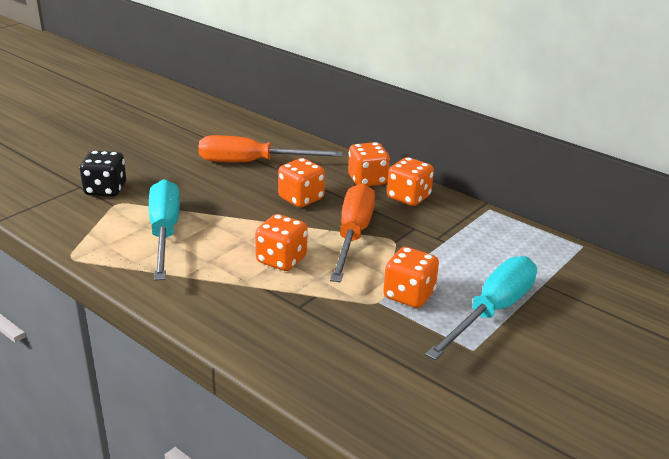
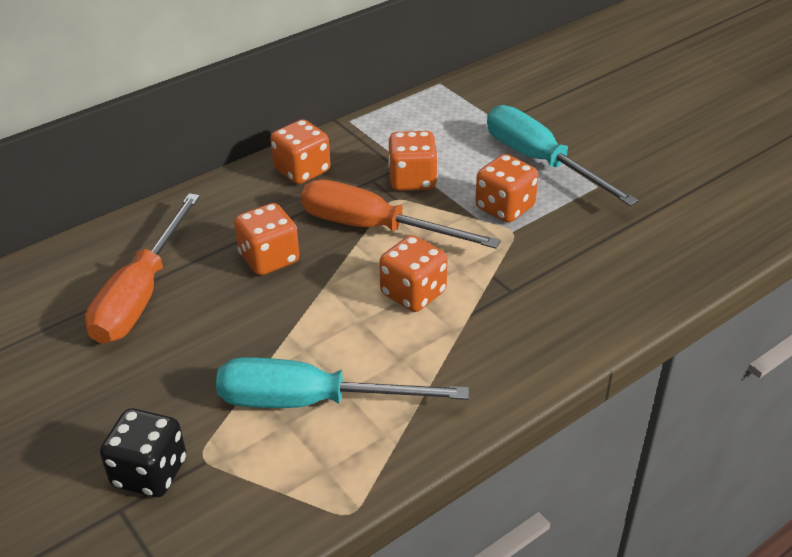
camera: 75 degrees left, 10 degrees up
(367, 180) = (244, 195): orange dice -> orange dice (412, 180)

